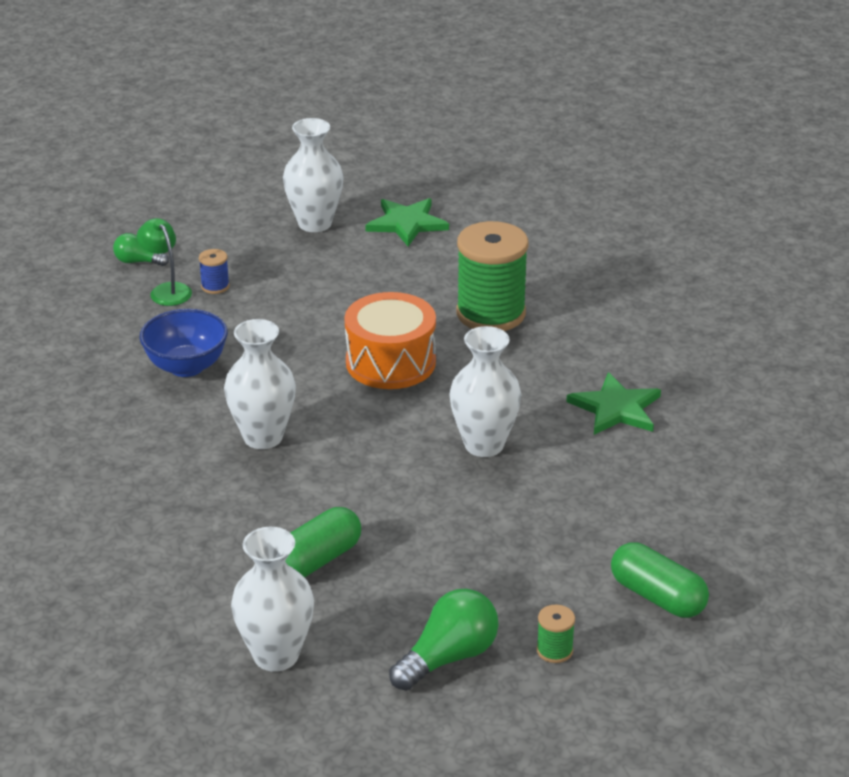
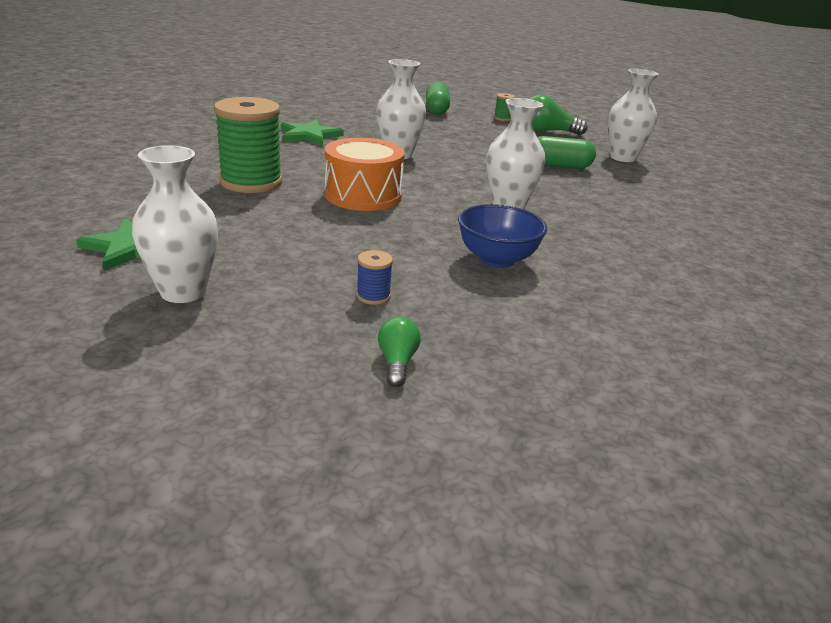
camera: 135 degrees left, 5 degrees down
(138, 262) = (397, 362): green light bulb -> green light bulb turned 150 degrees counterclockwise
(167, 290) = (418, 318): green lamp -> none

